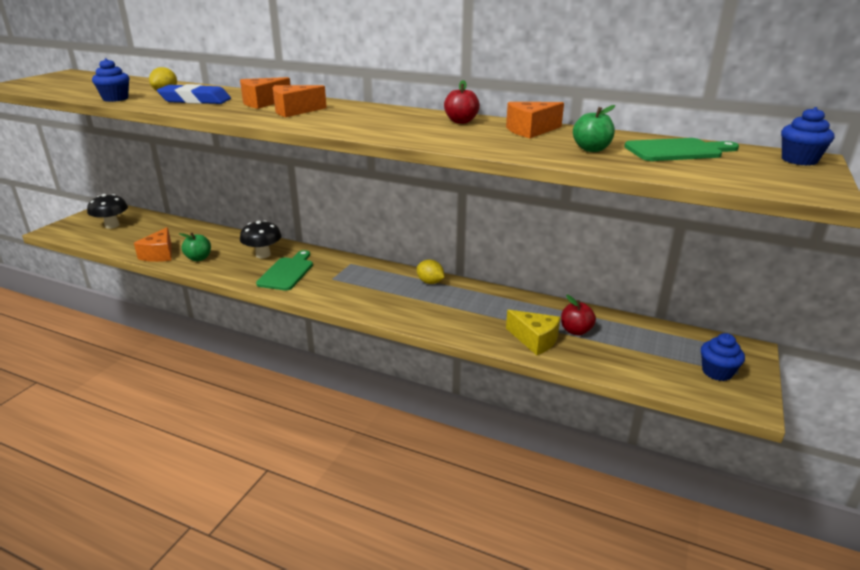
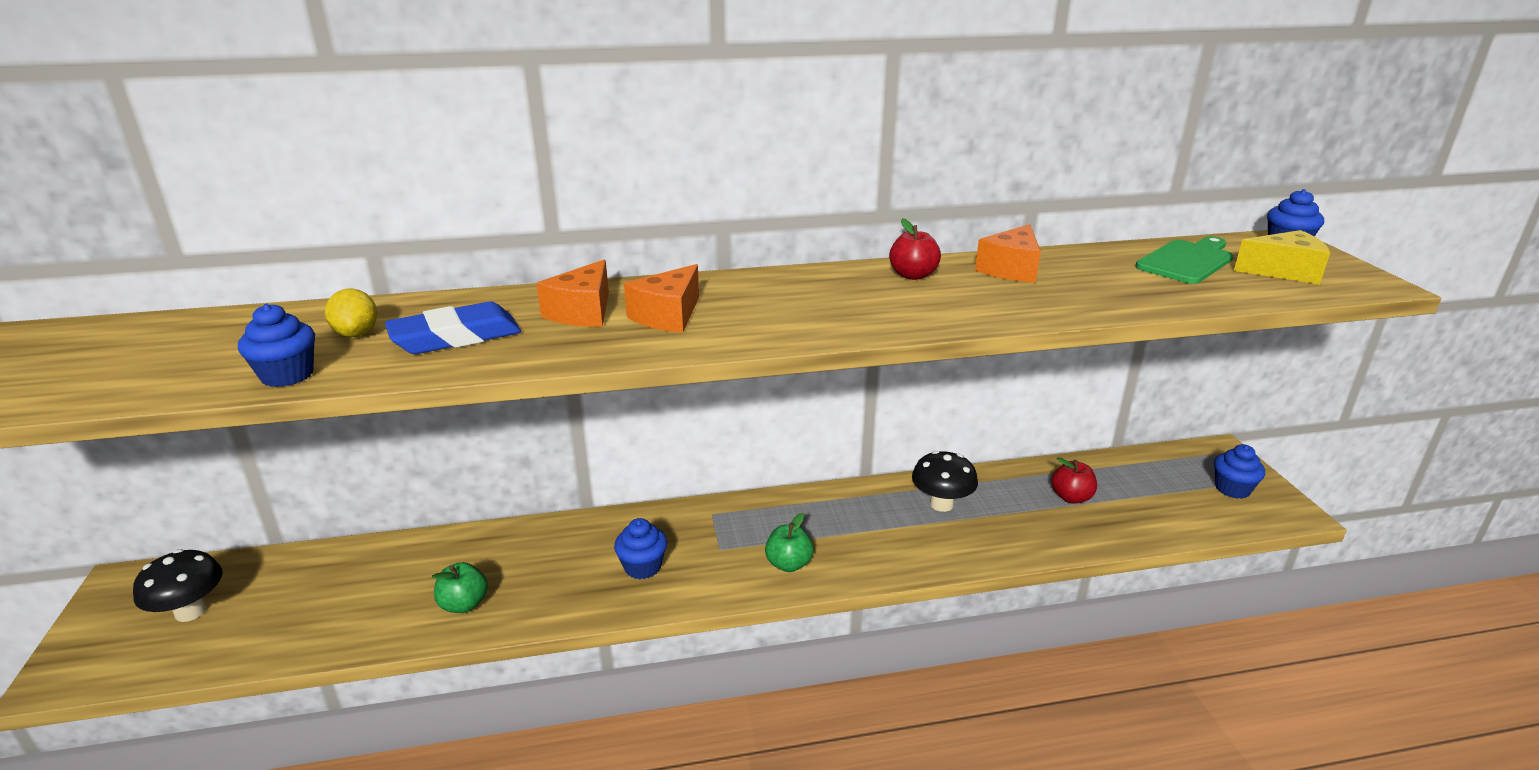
camera: 35 degrees left, 0 degrees up
(159, 254) = (379, 628): orange cheese -> none
(263, 255) = (564, 553): black mushroom -> black mushroom (941, 504)
(287, 272) = (642, 567): green cutting board -> blue cupcake
(430, 282) = (847, 500): yellow lemon -> none
(534, 340) = (1051, 528): yellow cheese -> yellow cheese (1283, 271)
(591, 149) = (1121, 282): green apple -> green apple (788, 564)

